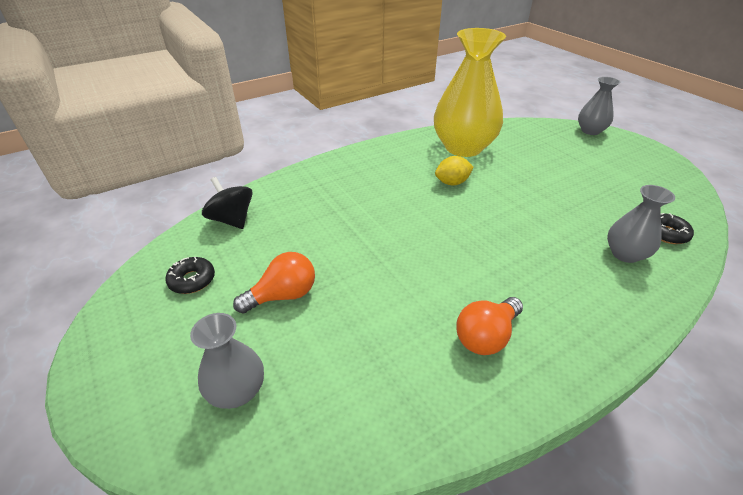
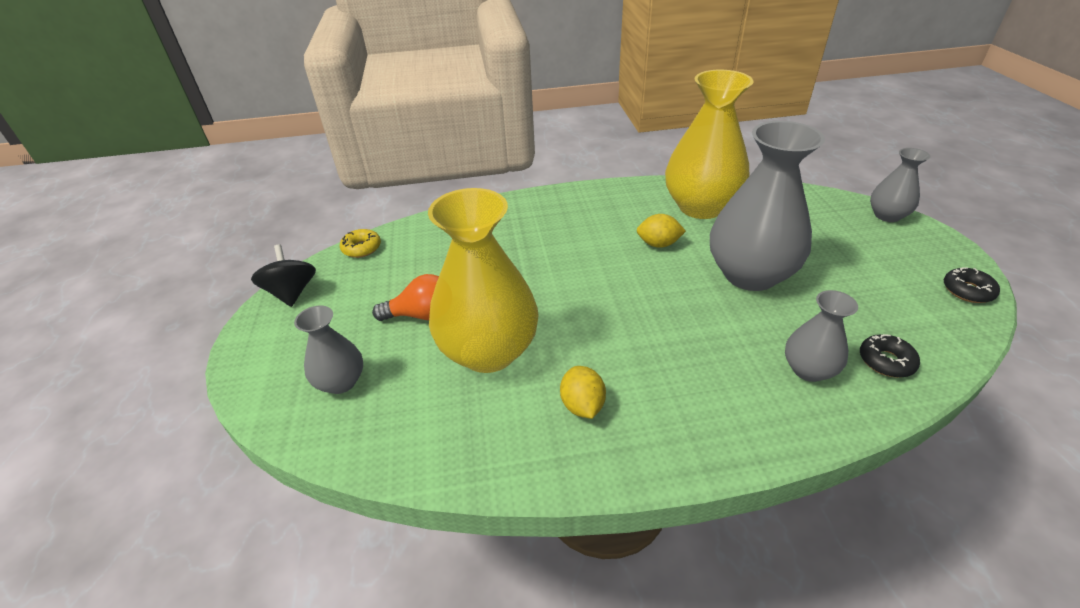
camera: 25 degrees right, 0 degrees up
(177, 245) = (361, 248): none -> yellow donut
(192, 280) = (357, 282): black donut -> black donut (967, 291)
(232, 220) = (419, 235): black spinning top -> black spinning top (292, 293)
(371, 312) = (488, 351): none -> yellow vase
(486, 336) = (582, 405): orange light bulb -> yellow lemon
(534, 191) = (750, 274): none -> grey vase

